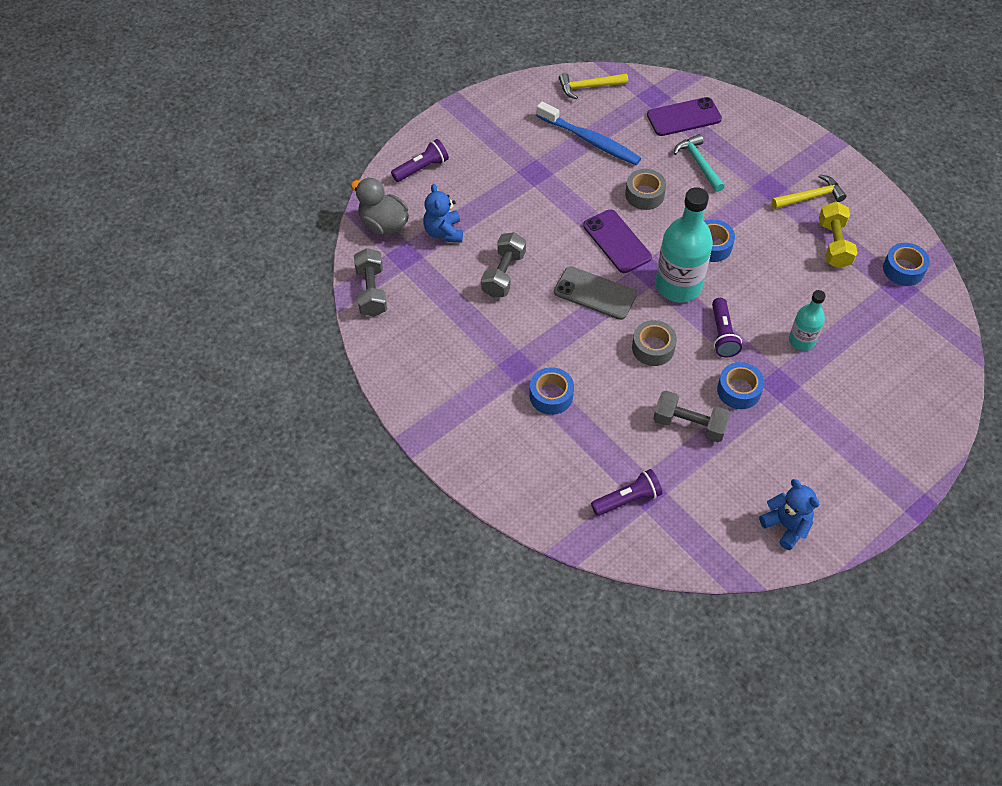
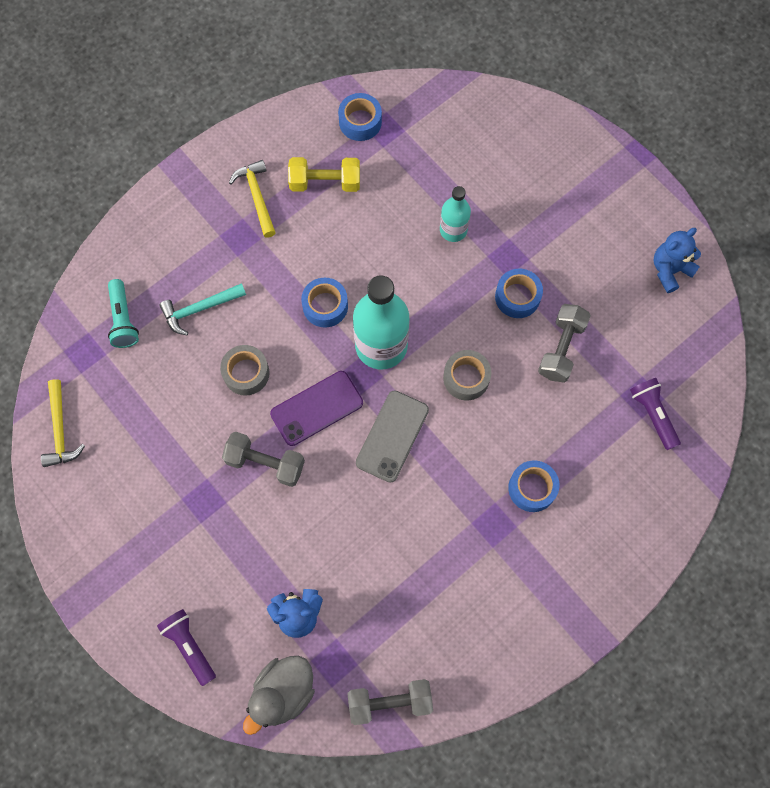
camera: 90 degrees left, 15 degrees up
(503, 274) = (364, 540): grey dumbbell -> grey dumbbell (265, 463)
(590, 140) = (154, 432): blue toothbrush -> none
(684, 117) = (123, 320): purple phone -> turquoise flashlight
(722, 335) = (447, 306): purple flashlight -> none

